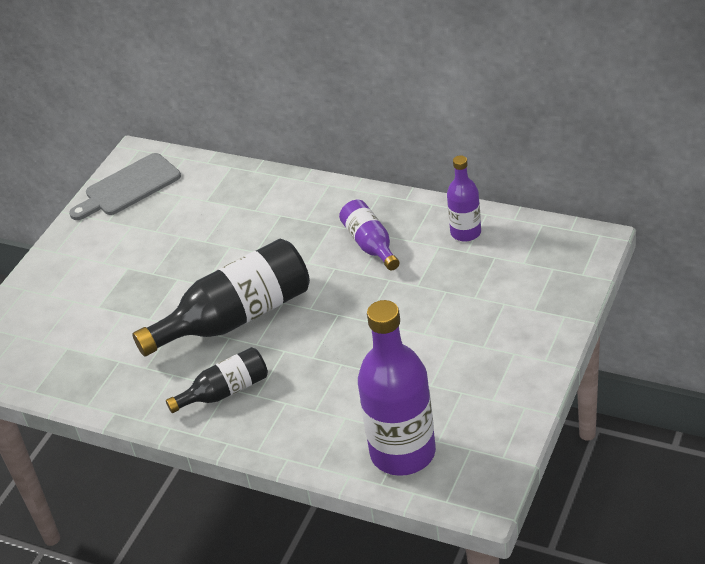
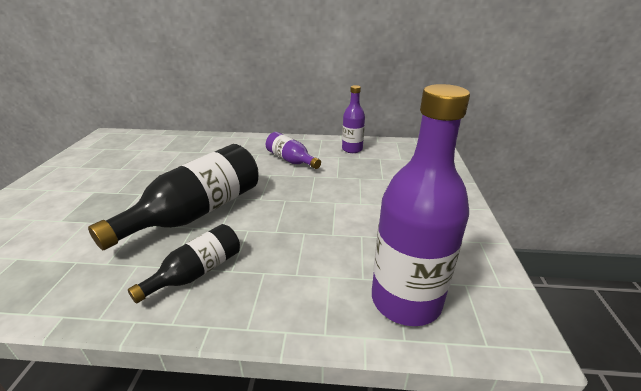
camera: 25 degrees left, 10 degrees down
(129, 187) = (99, 149): grey cutting board -> none

